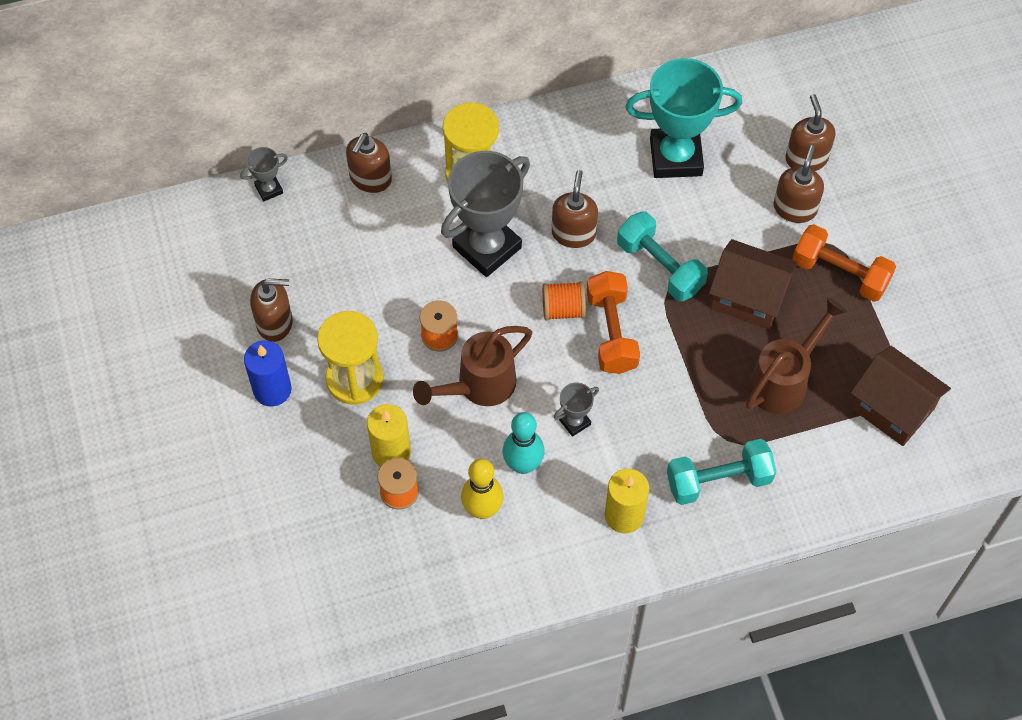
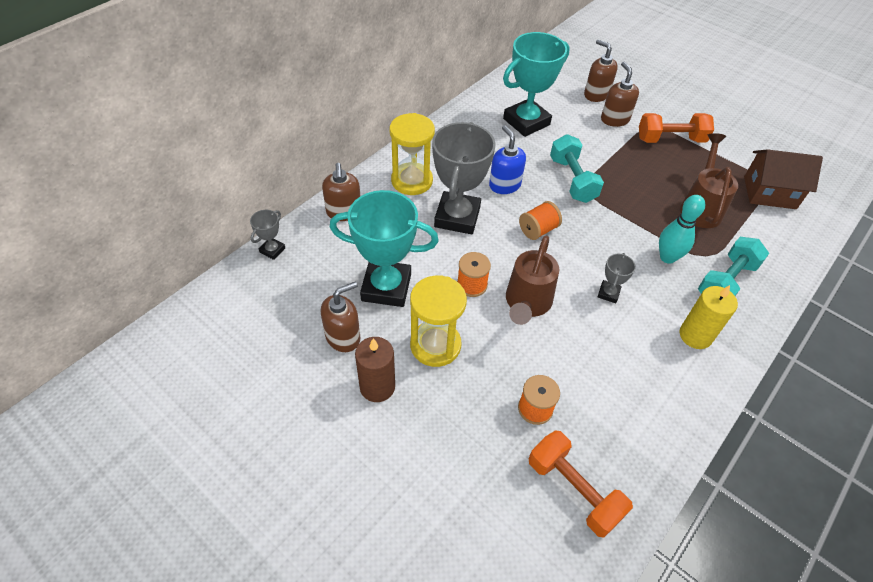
camera: 35 degrees left, 10 degrees down
(272, 390) = (377, 387): blue candle -> brown candle
(352, 292) = (386, 287): none -> turquoise trophy
(391, 452) = (505, 382): yellow candle -> none
(482, 509) = (604, 386): yellow bowling pin -> none
(523, 464) = (602, 339): turquoise bowling pin -> turquoise bowling pin (667, 257)
(573, 233) = (504, 185): brown soap dispenser -> blue soap dispenser
(611, 332) = (579, 229): orange dumbbell -> orange dumbbell (573, 490)
(660, 267) = (572, 180): turquoise dumbbell -> turquoise dumbbell turned 60 degrees clockwise
(748, 297) = (636, 173): brown house -> none

